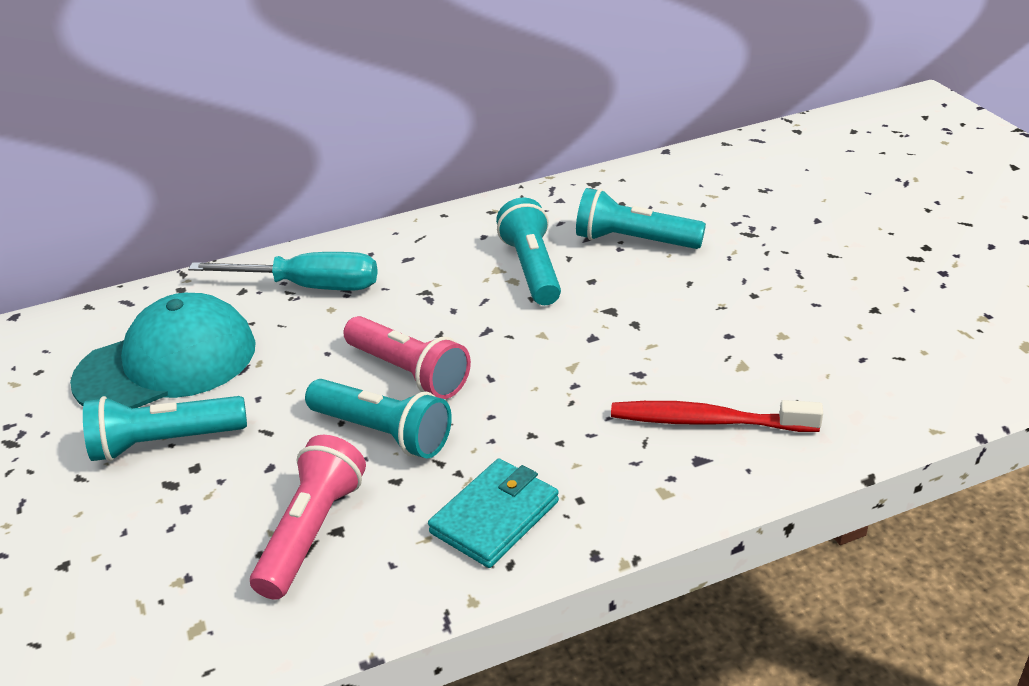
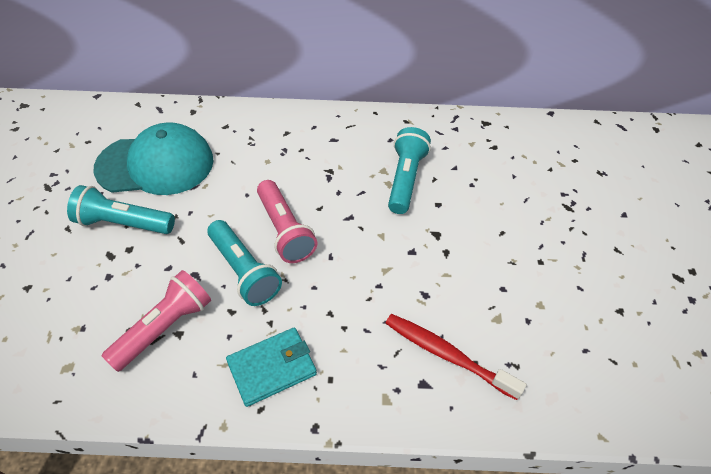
camera: 20 degrees right, 15 degrees up
(309, 286) = (264, 138): turquoise screwdriver -> none
(633, 241) = (484, 182): turquoise flashlight -> none

